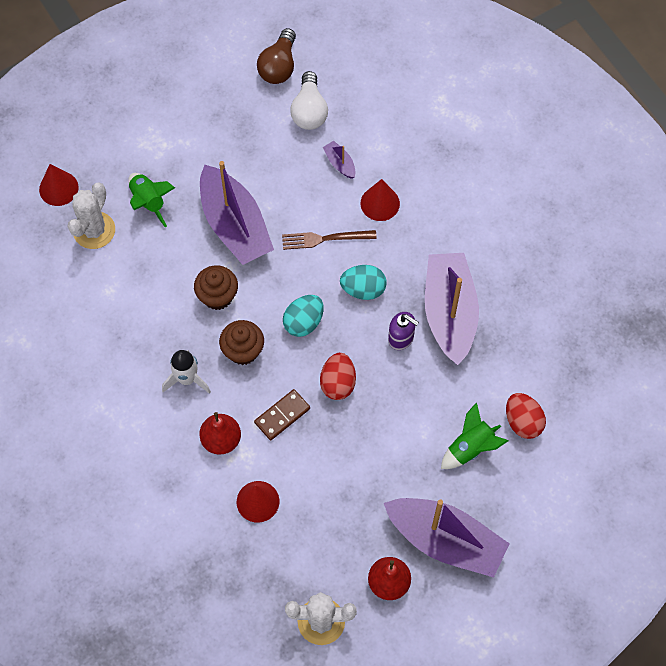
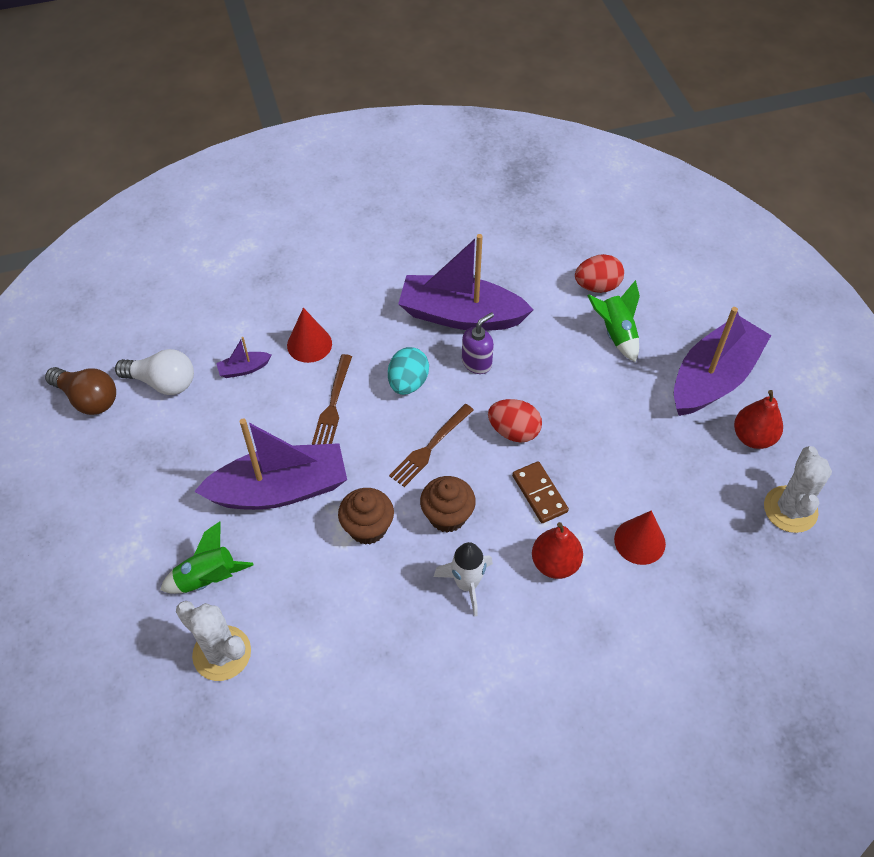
camera: 75 degrees left, 10 degrees down
(58, 188) = (139, 687): red cone -> none
(303, 322) = (430, 447): turquoise egg -> brown fork

